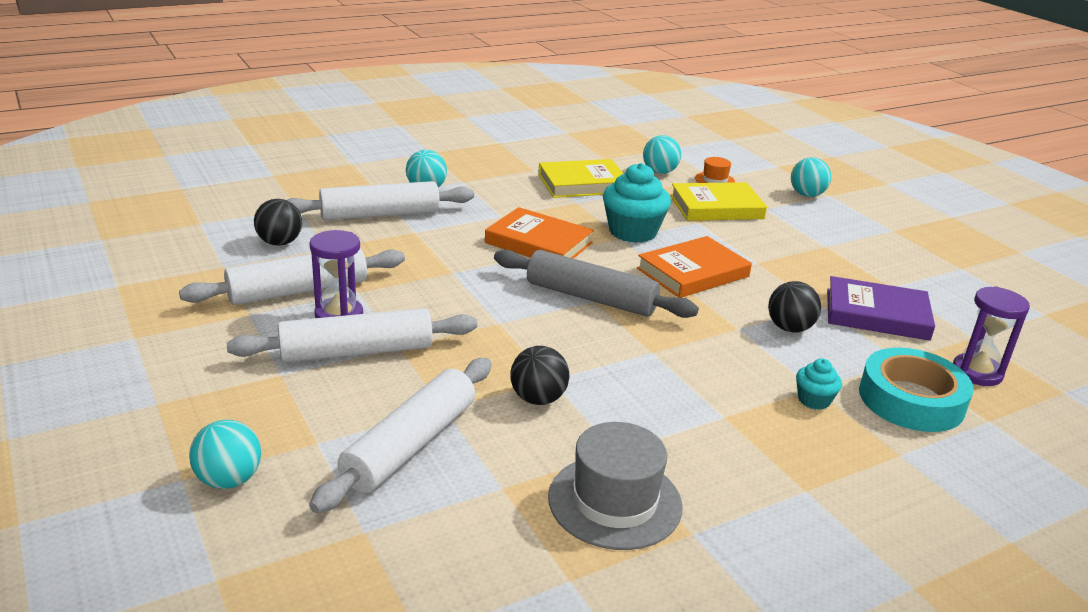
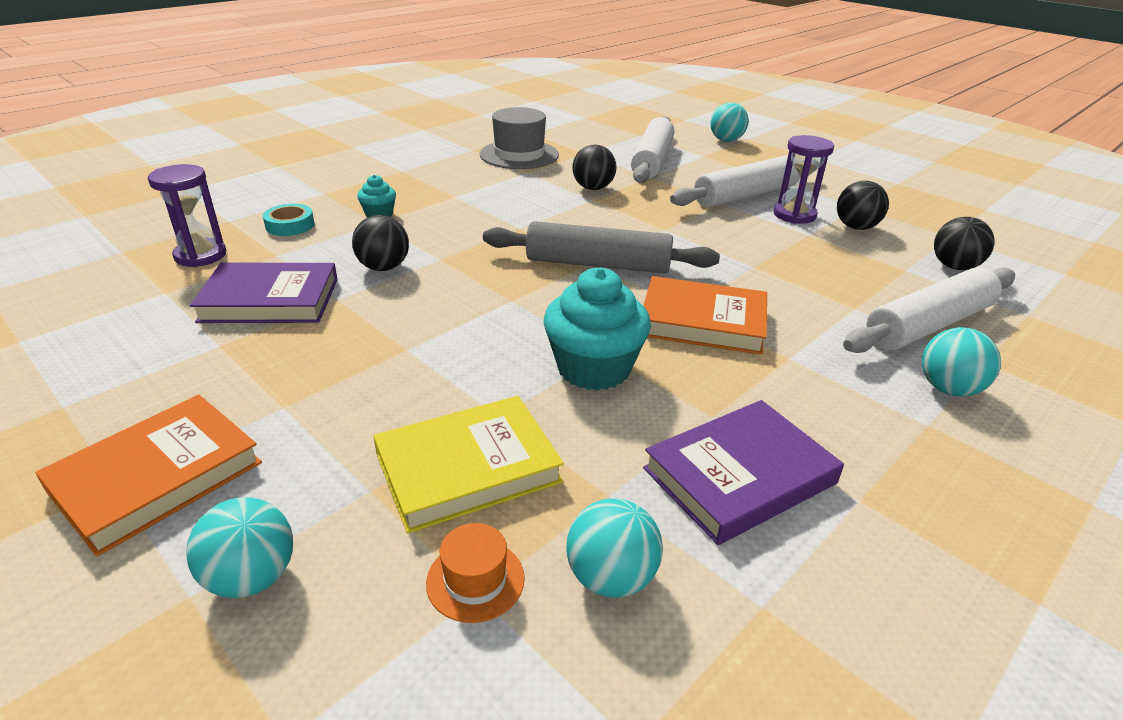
camera: 165 degrees right, 5 degrees up
(298, 290) = (856, 227): white rolling pin -> black ball
(582, 184) = (739, 476): yellow book -> purple book
(692, 272) = (494, 315): orange book -> orange book (157, 477)
(911, 400) = (290, 225): turquoise tape -> turquoise tape, size x0.52

